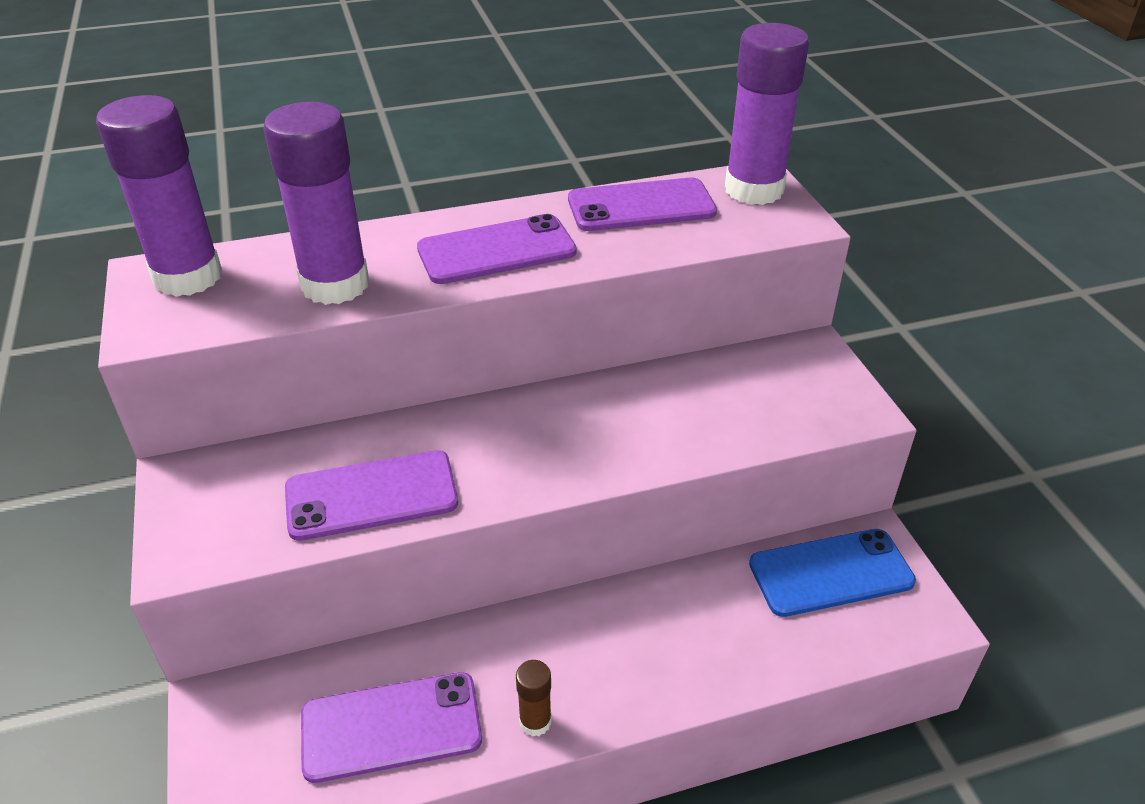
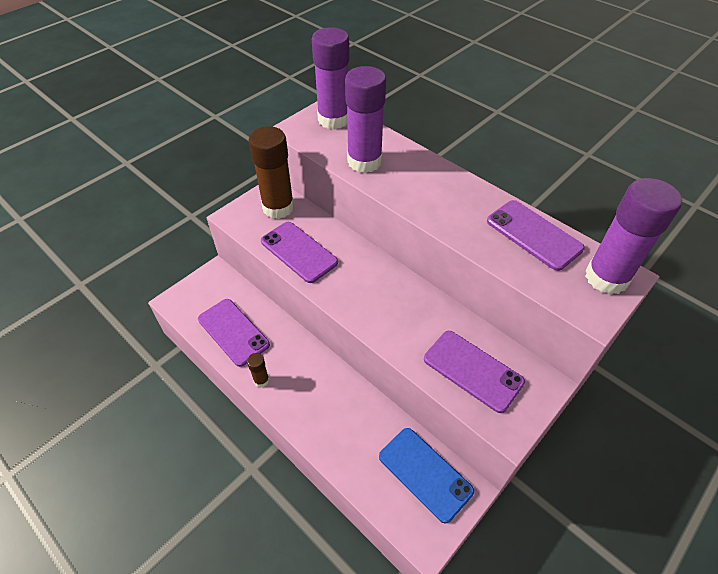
camera: 60 degrees right, 10 degrees up
(233, 482) = (278, 207): none -> brown glue stick
(496, 250) = (438, 199): purple phone -> purple phone (472, 370)

